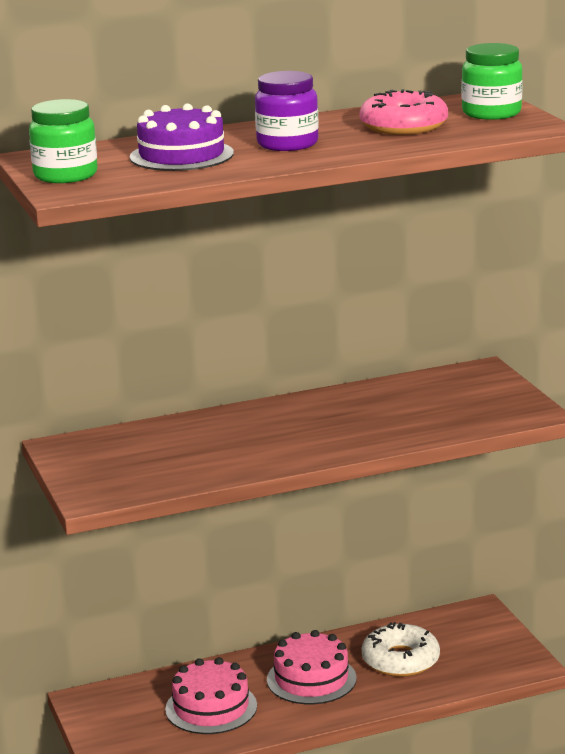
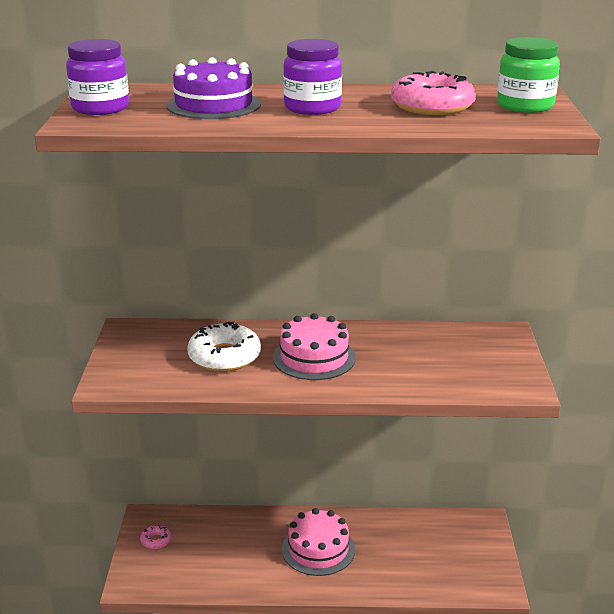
camera: 20 degrees right, 5 degrees up
(65, 175) = (100, 108): green jar -> purple jar
(113, 717) = (156, 540): none -> pink donut
(211, 707) = (229, 553): pink cake -> pink cake (314, 357)
(400, 660) = (396, 552): white donut -> white donut (224, 356)

